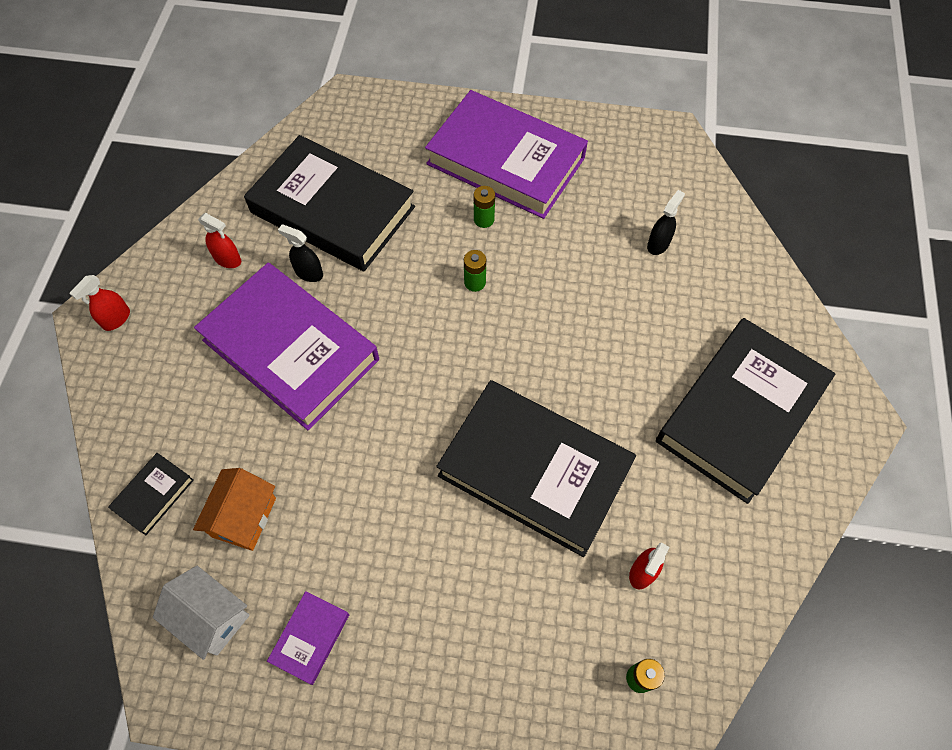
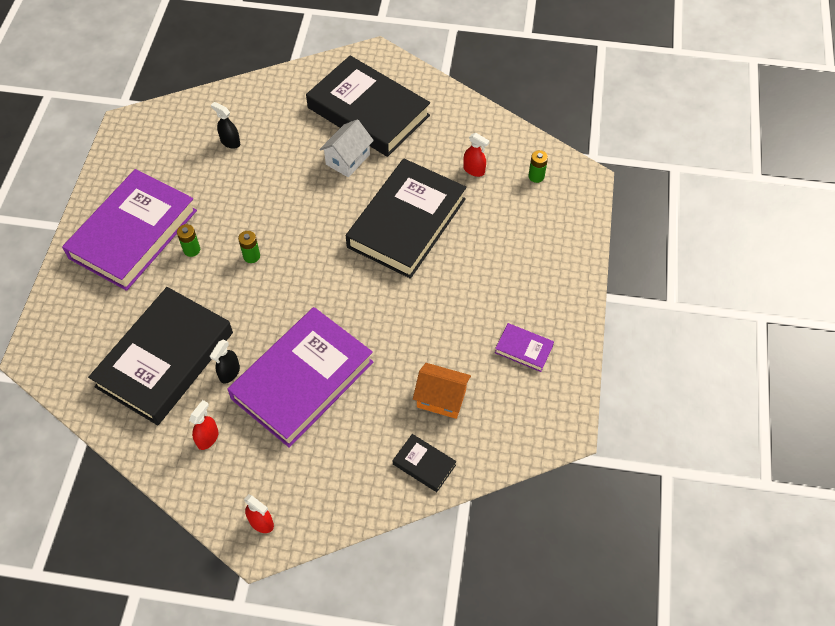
camera: 90 degrees left, 5 degrees down
(212, 617) = (513, 411): white house -> white house (347, 159)

